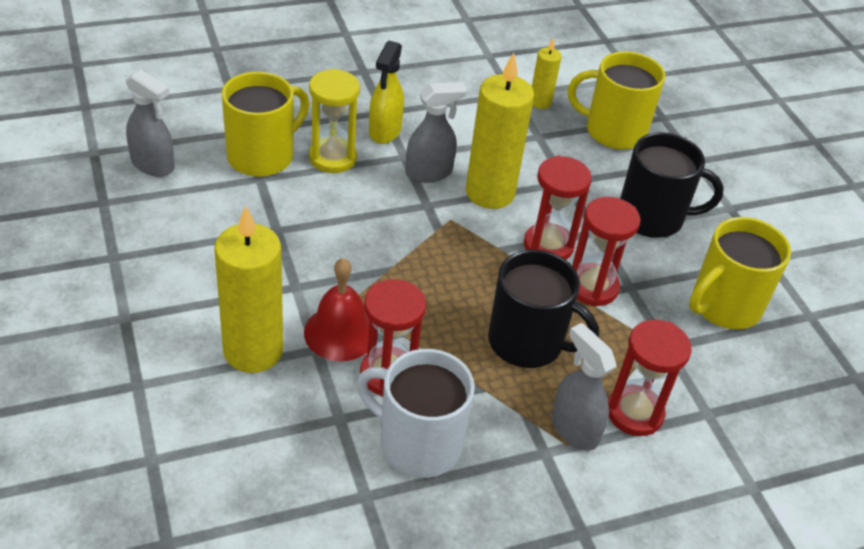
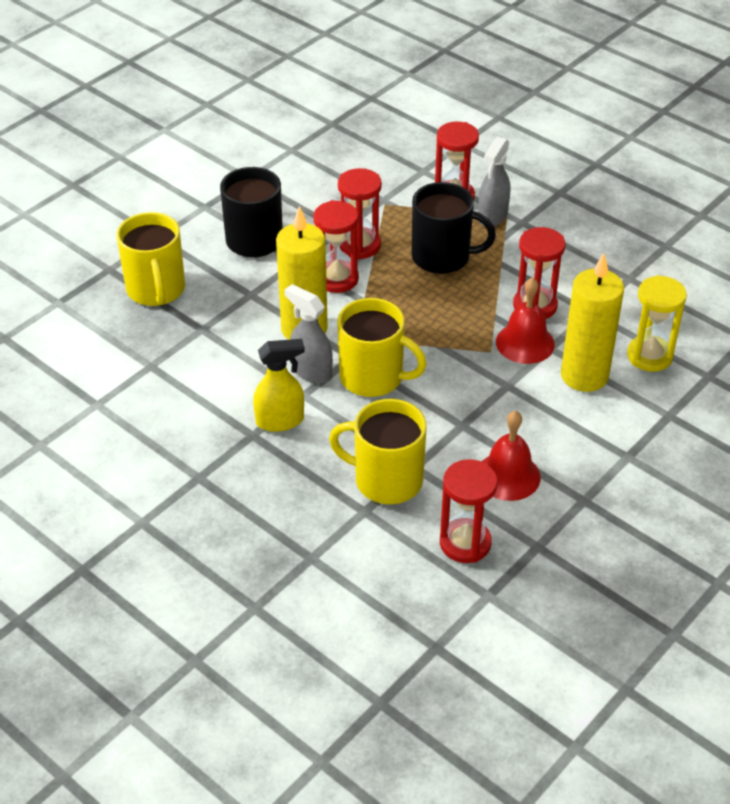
camera: 115 degrees left, 0 degrees up
(153, 165) = (465, 543): grey spray bottle -> red hourglass
(190, 225) = (508, 476): none -> red bell
(332, 158) = (346, 435): yellow hourglass -> yellow hourglass (649, 356)
(418, 443) = (572, 272): white mug -> none
(527, 342) = (442, 257): black mug -> black mug turned 105 degrees clockwise
(540, 102) = (149, 344): yellow candle -> none
(724, 306) = (319, 185): yellow mug -> yellow mug (373, 377)

